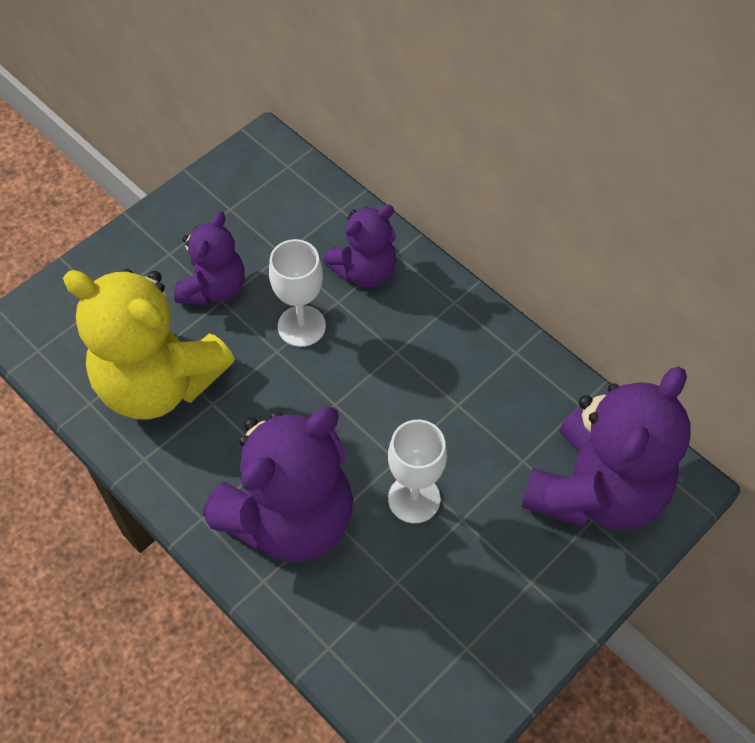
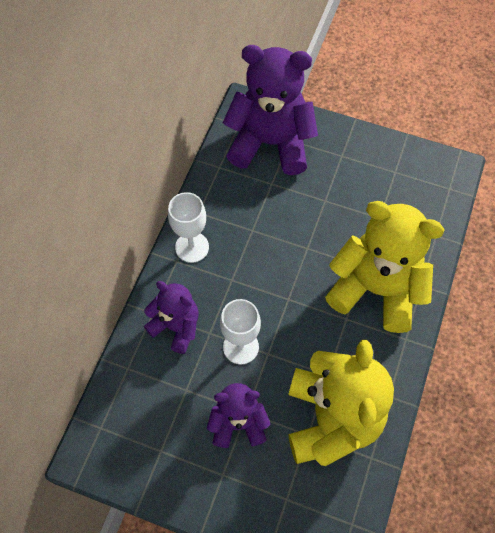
camera: 115 degrees left, 5 degrees up
(290, 517) = (376, 289): purple teddy bear -> yellow teddy bear
(414, 498) = (326, 229): white goblet -> white goblet (192, 247)

